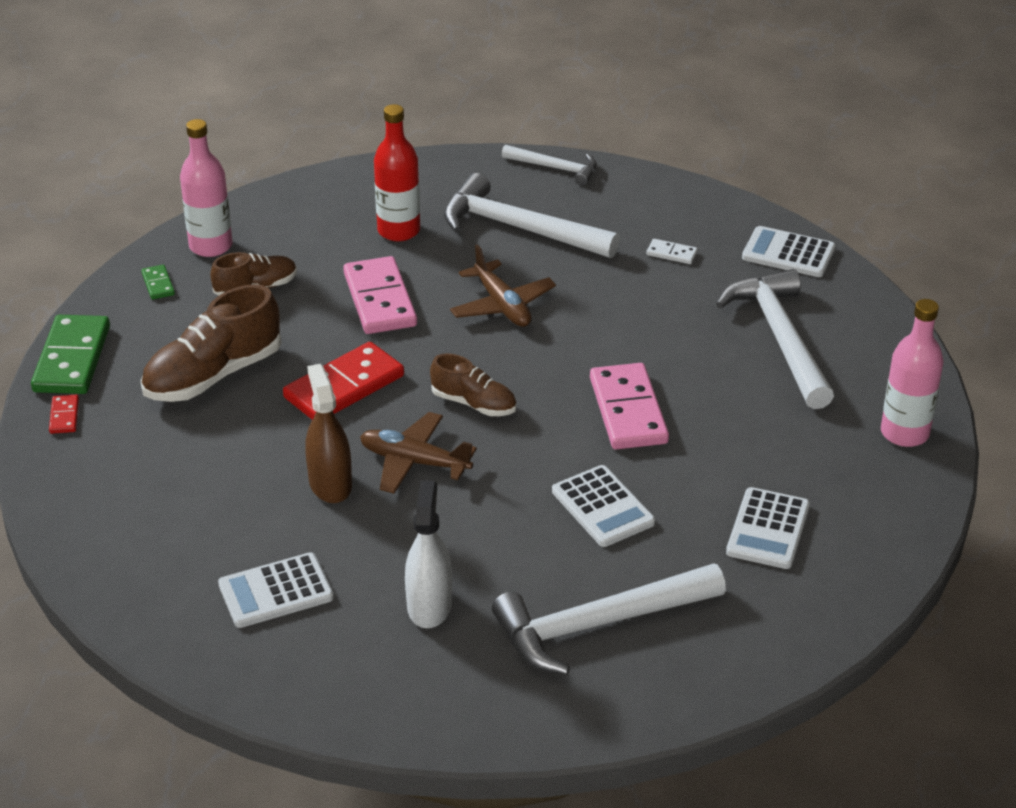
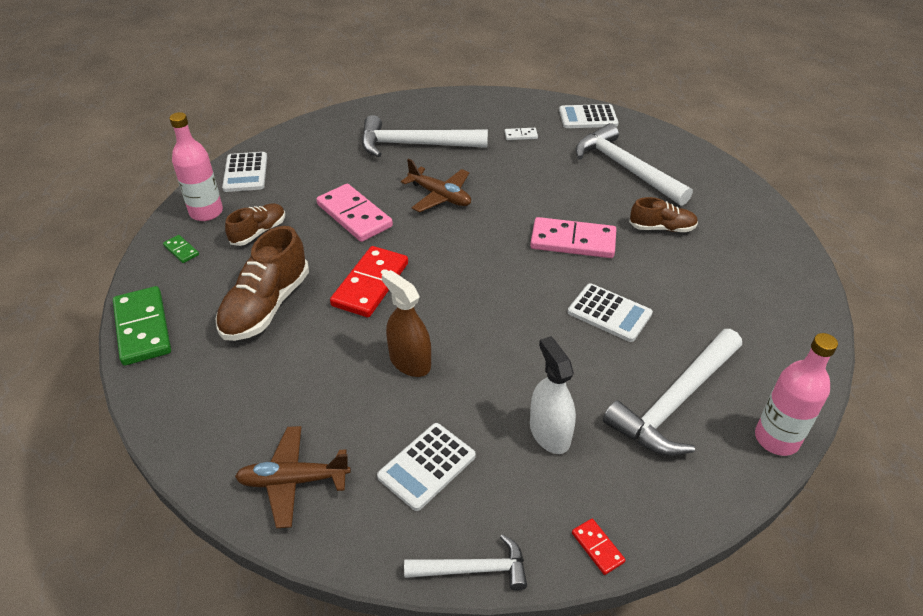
camera: 25 degrees left, 5 degrees up
(64, 416) = (161, 377): red domino -> red domino (597, 547)
(399, 231) = (336, 167): red bottle -> none
(414, 462) = (459, 323): brown plane -> brown plane (293, 481)
(474, 404) = (469, 268): brown shoe -> brown shoe (662, 228)
(555, 168) = (411, 103): white hammer -> white hammer (473, 569)
(628, 411) = (573, 241): pink domino -> pink domino turned 45 degrees counterclockwise
(768, 529) = (722, 292): white calculator -> white calculator (245, 173)
(904, 433) = (743, 204): pink bottle -> pink bottle (776, 439)

